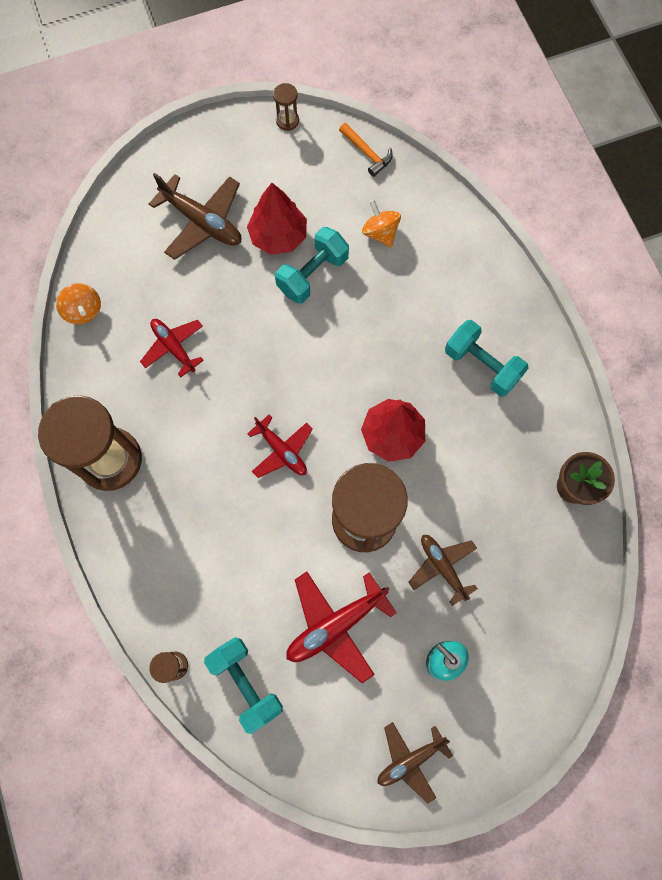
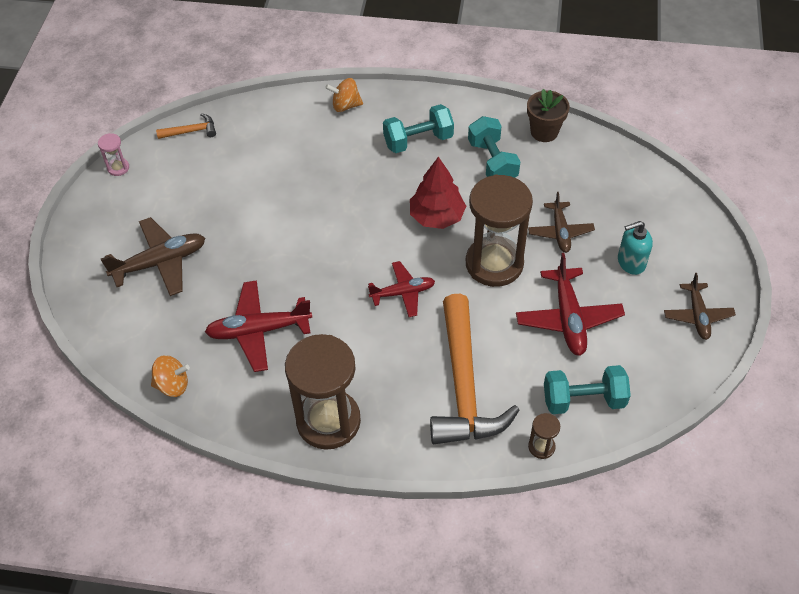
camera: 60 degrees left, 20 degrees down
(174, 347) = (259, 330): red plane -> red plane, size x1.53
(206, 560) = (463, 385): none -> orange hammer
(278, 236) = (215, 217): red tree -> none
(287, 121) = (118, 168): brown hourglass -> pink hourglass
(312, 274) = (267, 209): turquoise dumbbell -> turquoise dumbbell (492, 162)
(380, 233) = (265, 152): orange spinning top -> orange spinning top (345, 106)
(442, 567) = (560, 232): brown plane -> brown plane turned 90 degrees counterclockwise

